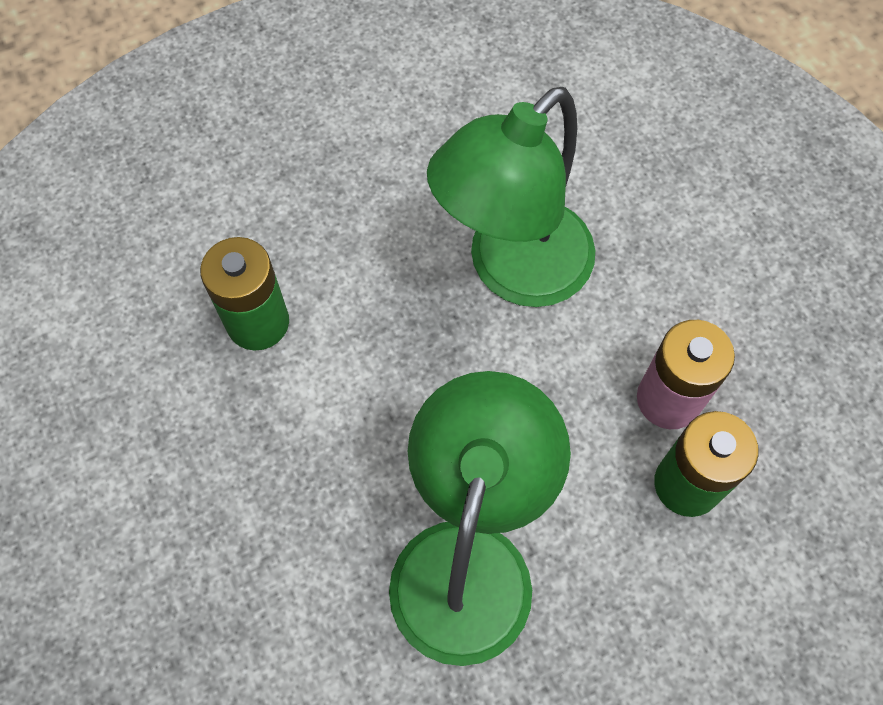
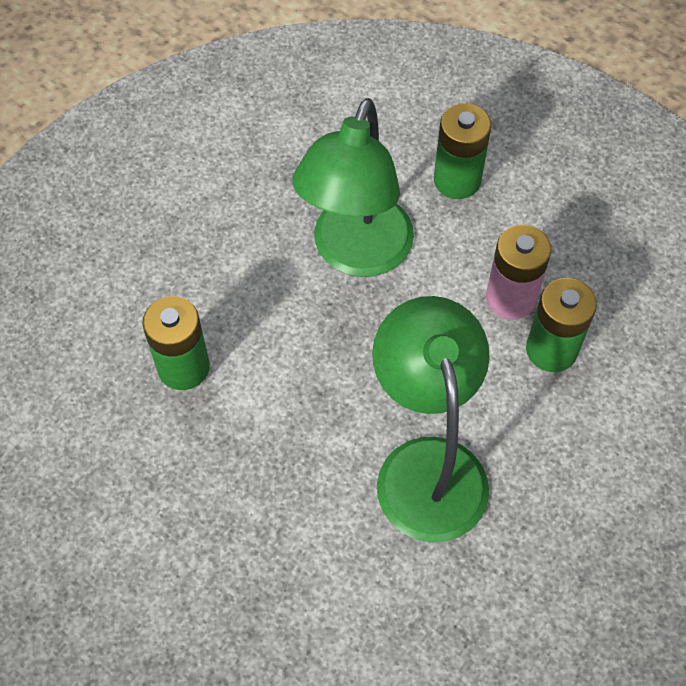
camera: 25 degrees left, 5 degrees down
(674, 230) = (457, 180): none -> green battery

